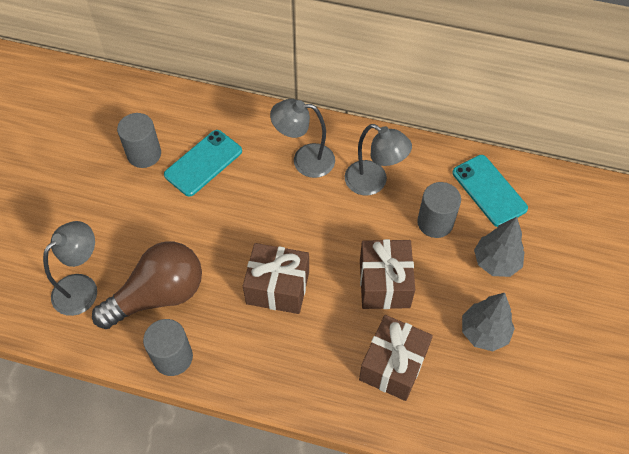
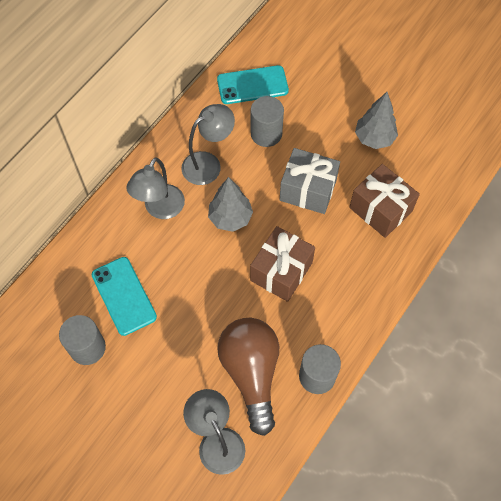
camera: 70 degrees left, 5 degrees up
(384, 283) = (308, 190): brown gift -> grey gift
(496, 262) = (318, 107): grey tree -> grey tree (230, 218)

